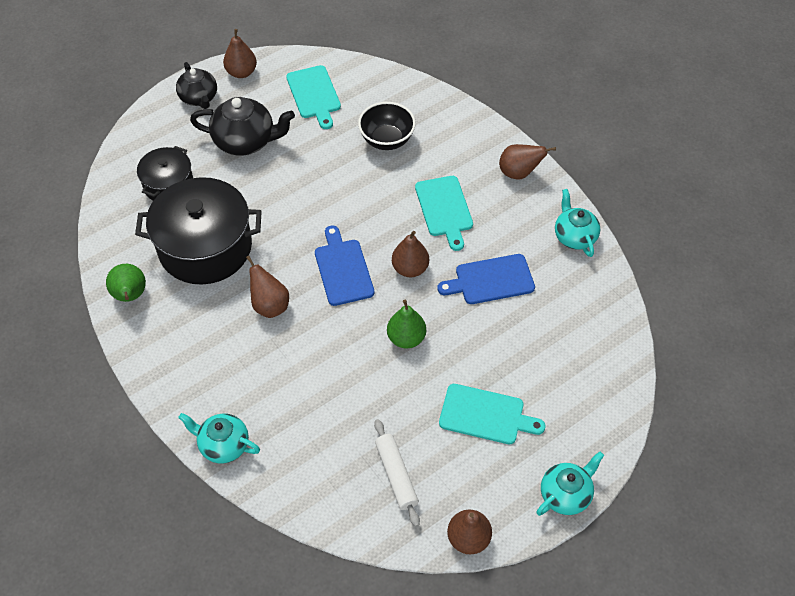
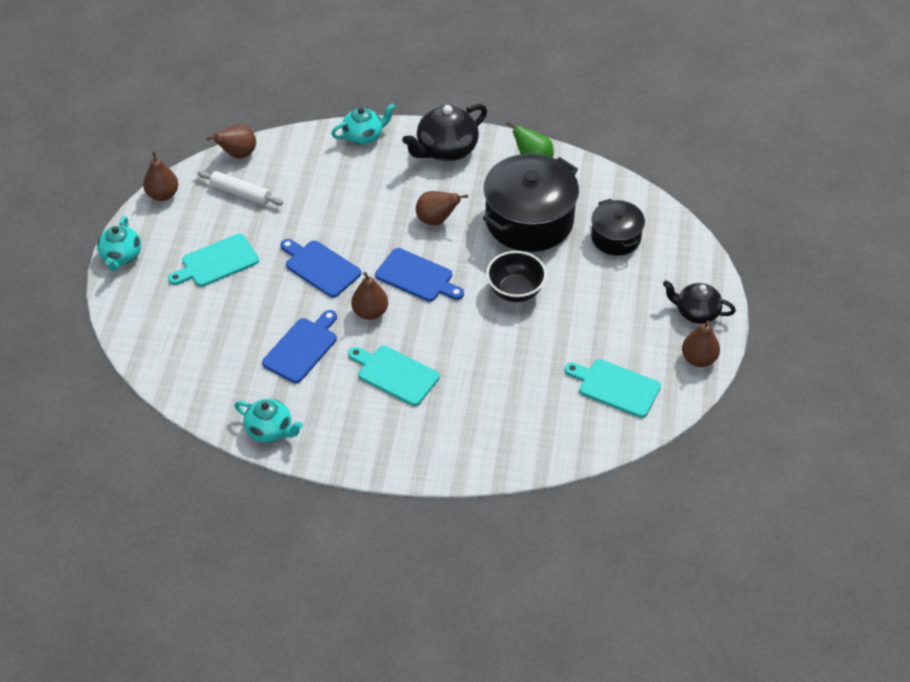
camera: 135 degrees right, 5 degrees down
(246, 141) = (611, 308): black teapot -> black teapot (446, 150)
(387, 140) = (507, 395): black bowl -> black bowl (515, 291)
(406, 338) = (320, 267): green pear -> blue cutting board
(519, 173) = (368, 451): brown pear -> brown pear (238, 154)

